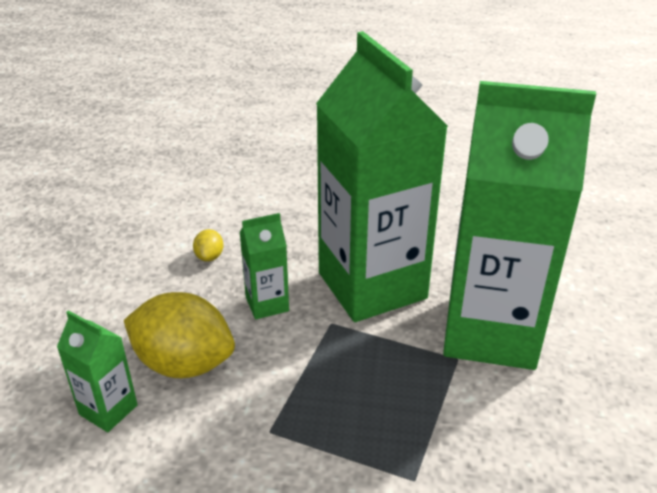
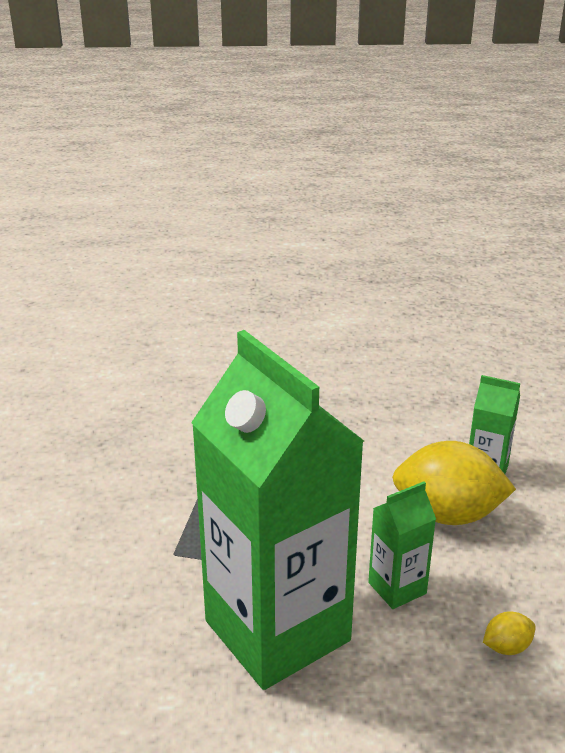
camera: 170 degrees right, 5 degrees down
(209, 257) = (506, 647): yellow lemon -> yellow lemon turned 75 degrees clockwise
(490, 332) = (133, 587): green carton -> none

